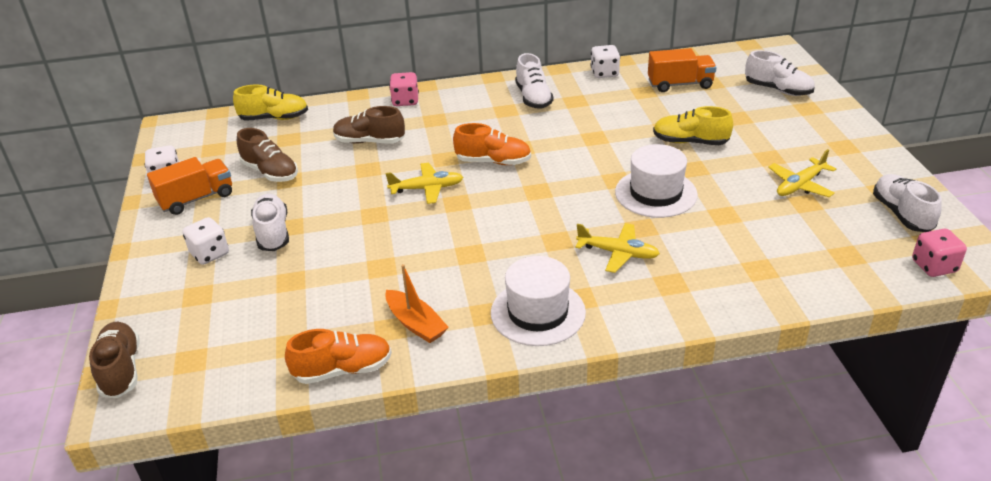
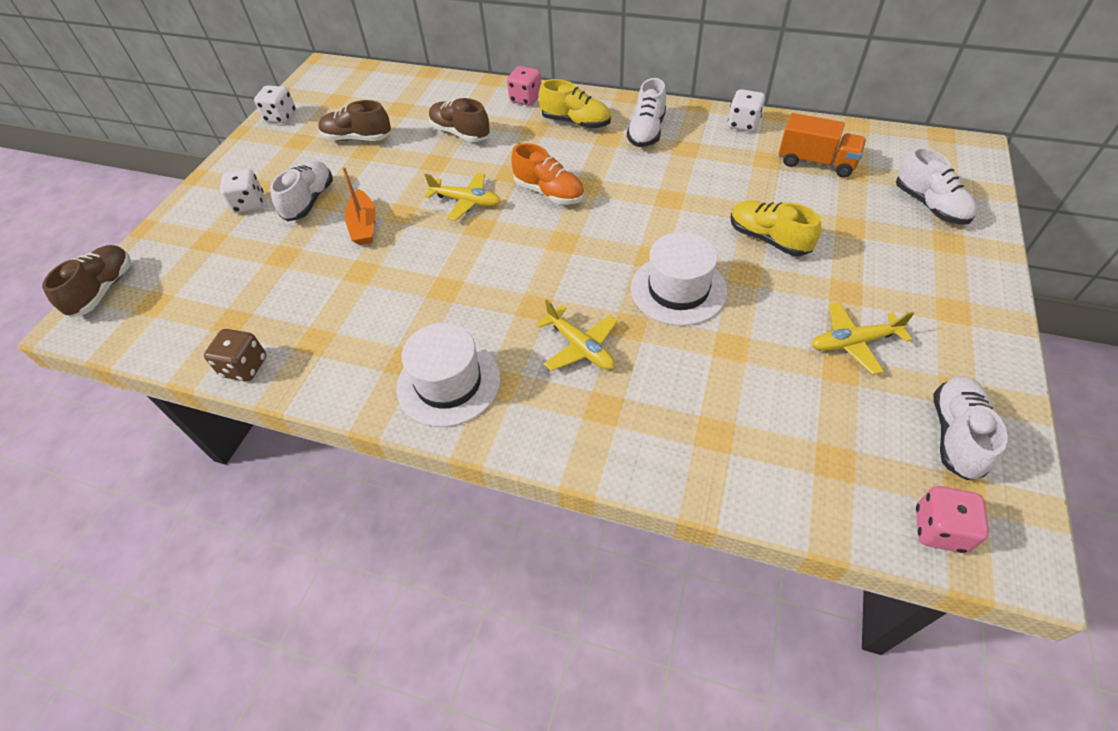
camera: 30 degrees right, 15 degrees up
(196, 199) = (284, 145): orange truck -> none
(270, 172) = (357, 138): brown shoe -> brown shoe turned 120 degrees clockwise
(274, 118) = (405, 84): yellow shoe -> yellow shoe (575, 122)
(343, 370) = (245, 367): orange shoe -> brown dice
(416, 324) = (338, 346): orange boat -> orange boat (364, 225)

